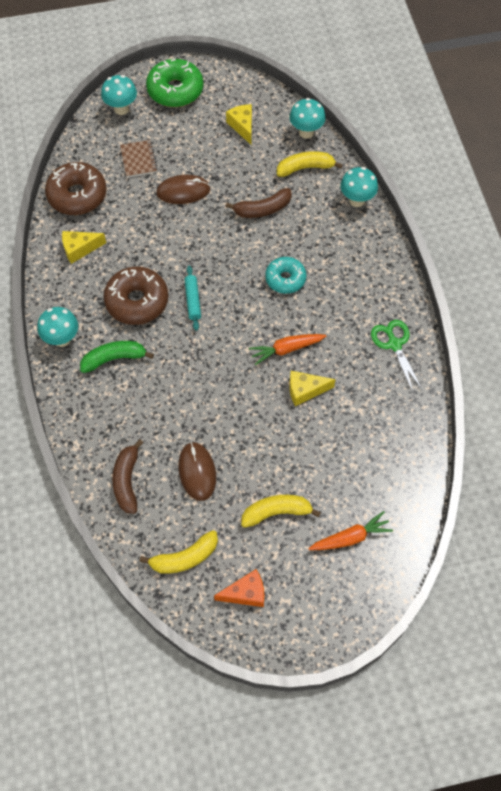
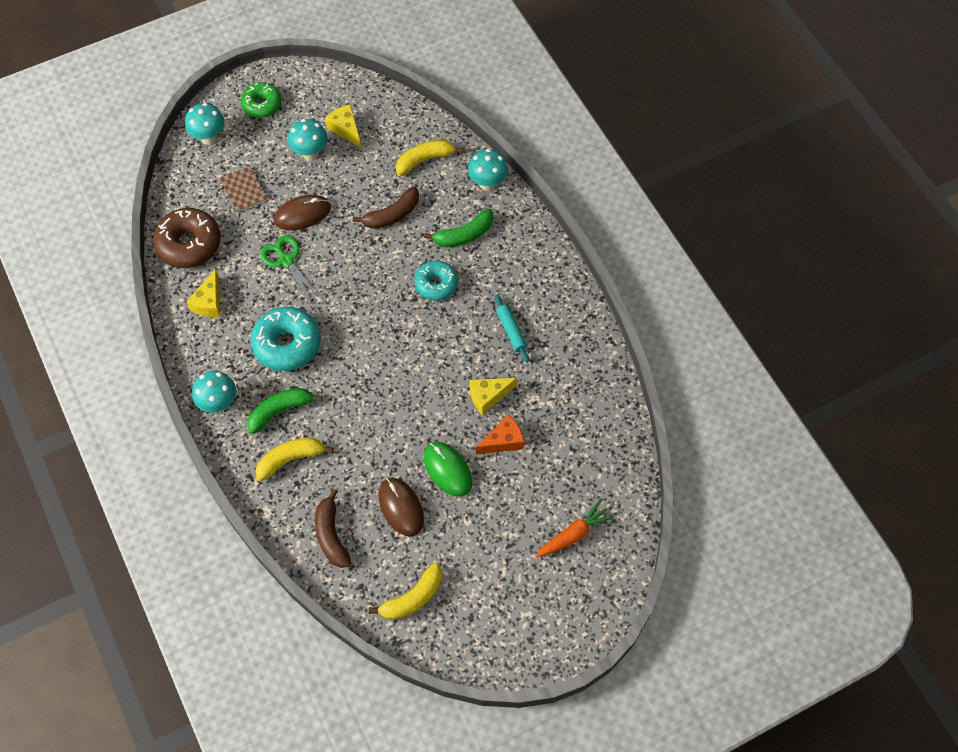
camera: 15 degrees left, 0 degrees up
(80, 249) = (209, 302): yellow cheese -> yellow cheese turned 45 degrees counterclockwise
(137, 301) = (287, 344): brown donut -> turquoise donut
(175, 90) = (262, 104): green donut -> green donut, size x0.65
(193, 300) = (346, 330): turquoise rolling pin -> turquoise rolling pin (511, 331)
(246, 593) = (484, 617): orange cheese -> orange cheese (503, 441)
(249, 448) = (447, 469): none -> green mouse
(277, 512) = (493, 528): yellow banana -> yellow banana (290, 459)
(286, 349) = (457, 358): orange carrot -> none
(306, 132) = (415, 121): turquoise mushroom -> turquoise mushroom (310, 153)
(323, 241) = (464, 235): none -> green banana
(394, 344) = (566, 327): green scissors -> green scissors (286, 260)

